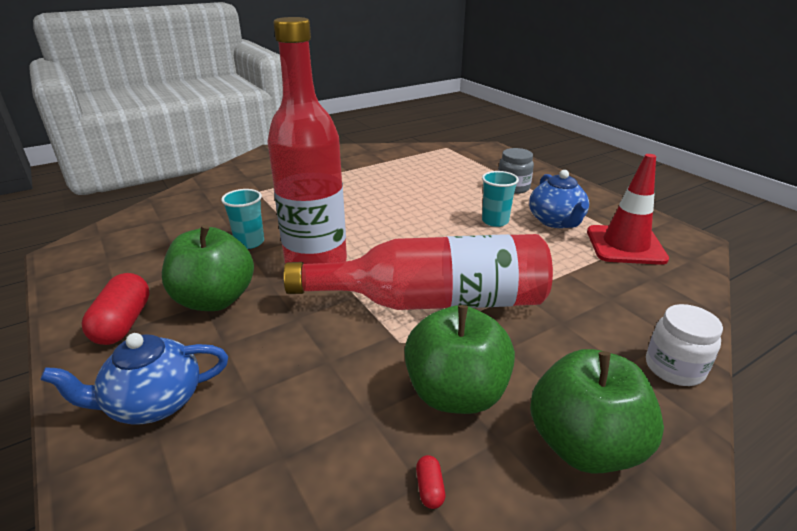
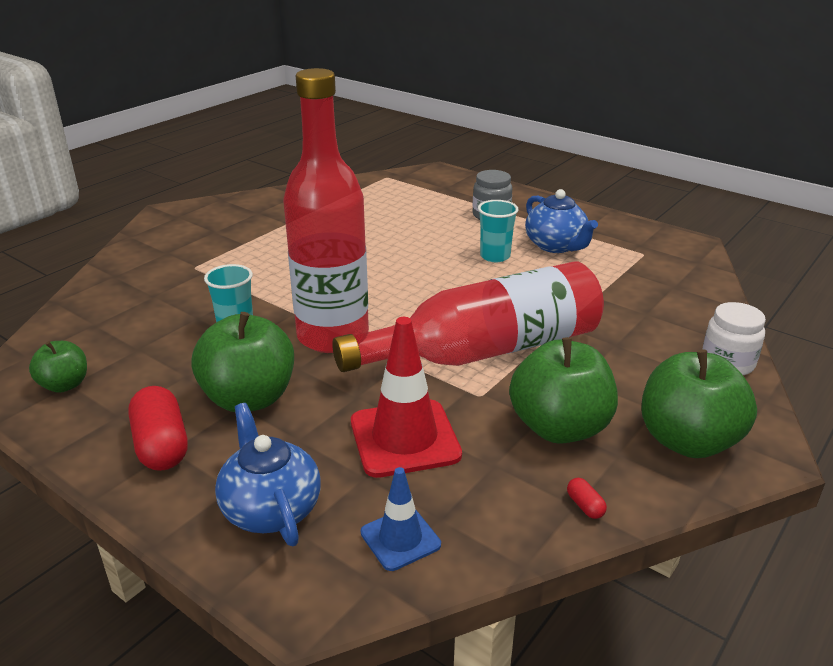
camera: 20 degrees left, 0 degrees up
(103, 260) = (65, 385): none -> green apple
(154, 402) = (271, 509): blue teapot -> blue teapot turned 105 degrees clockwise
(233, 467) = (400, 539): none -> blue traffic cone
(625, 245) = (634, 259): red traffic cone -> red traffic cone (404, 438)

